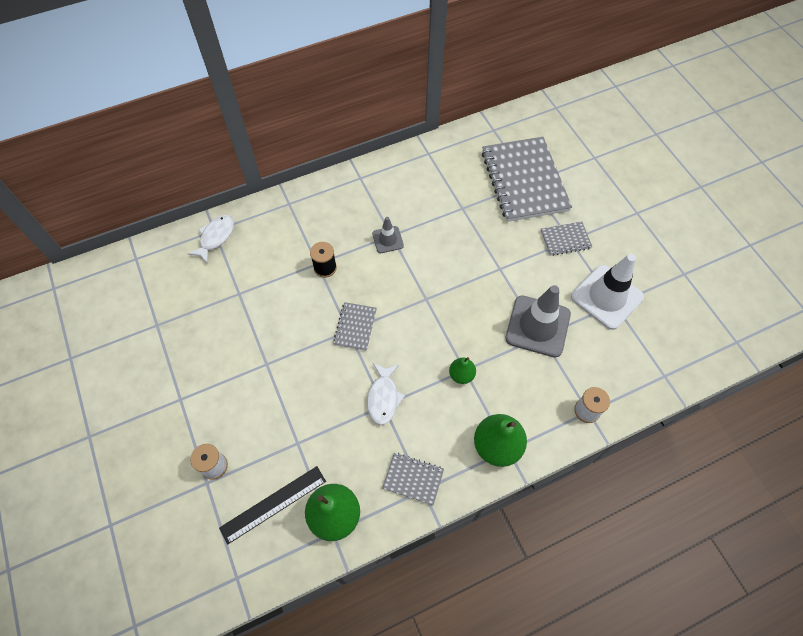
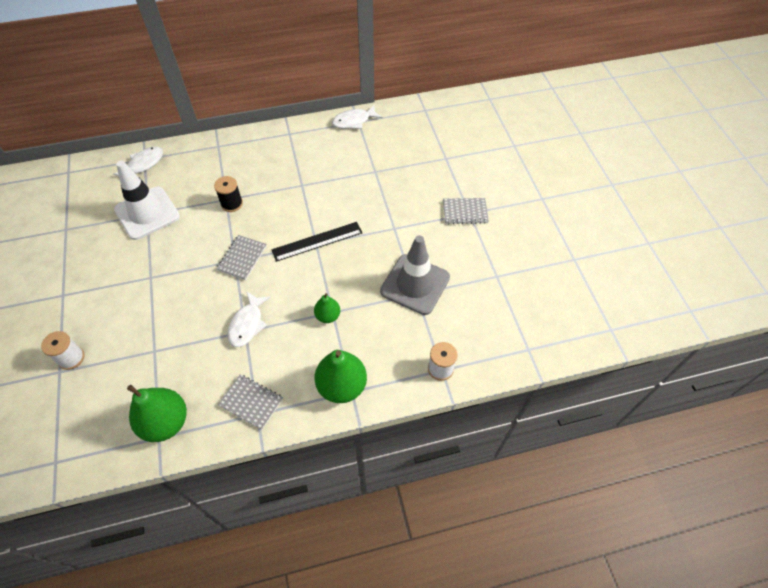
camera: 10 degrees right, 5 degrees down
(273, 504) = (113, 401): black ruler -> black ruler (317, 241)
(387, 240) = (297, 188): grey traffic cone -> none
(424, 153) = (354, 121): none -> white fish
(524, 181) = (440, 156): grey notebook -> none
(606, 297) = (490, 268): white traffic cone -> white traffic cone (147, 213)

